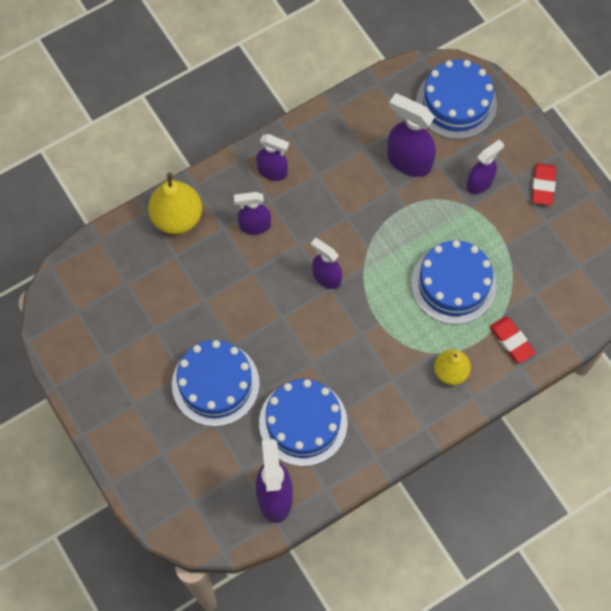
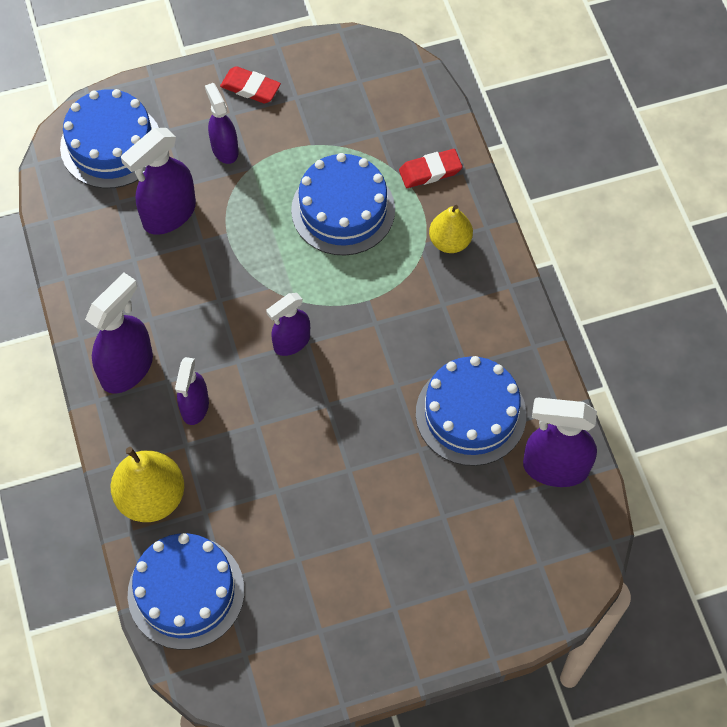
camera: 75 degrees left, 5 degrees down
(215, 384) = (394, 502): blue cake -> blue cake (186, 592)
(272, 171) = (127, 368): purple spray bottle -> purple spray bottle, size x1.56

